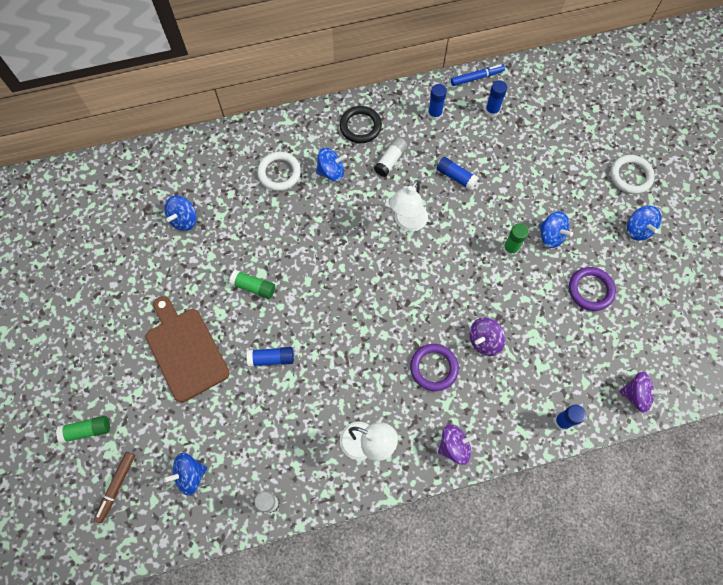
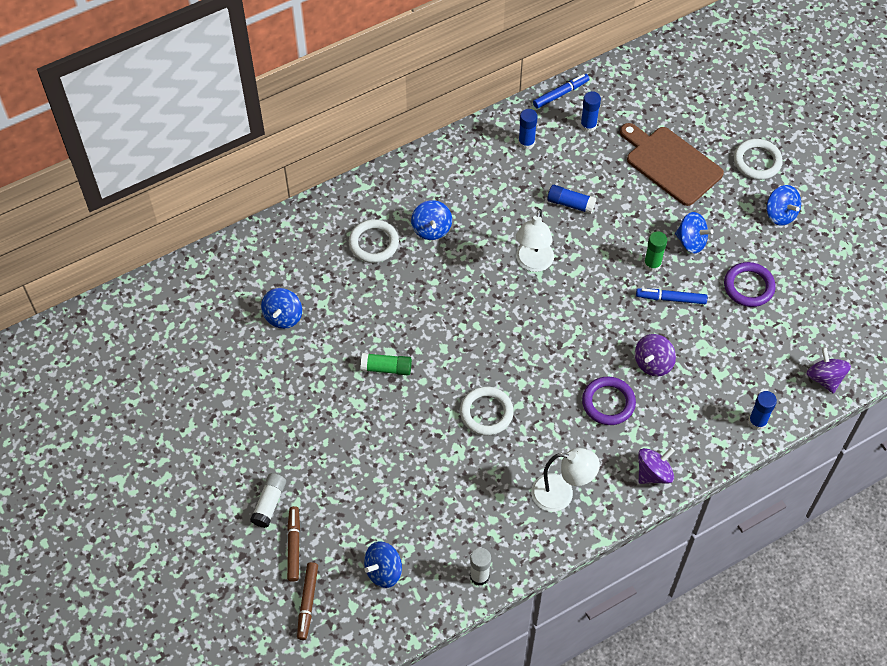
camera: 15 degrees left, 10 degrees down
(87, 430) = (254, 556): green glue stick -> none
(123, 430) = (294, 546): none -> brown marker
(185, 351) = (334, 450): brown cutting board -> brown cutting board (671, 164)
(271, 358) = (431, 435): blue glue stick -> none
(325, 350) = (486, 413): none -> white ring
(331, 172) = (431, 229): blue spinning top -> blue spinning top turned 105 degrees clockwise
(360, 126) = (448, 174): black ring -> none
(390, 160) = (493, 203): white glue stick -> white glue stick (269, 504)
(517, 284) = (671, 299): none -> blue marker
(636, 395) = (824, 378): purple spinning top -> purple spinning top turned 105 degrees counterclockwise

